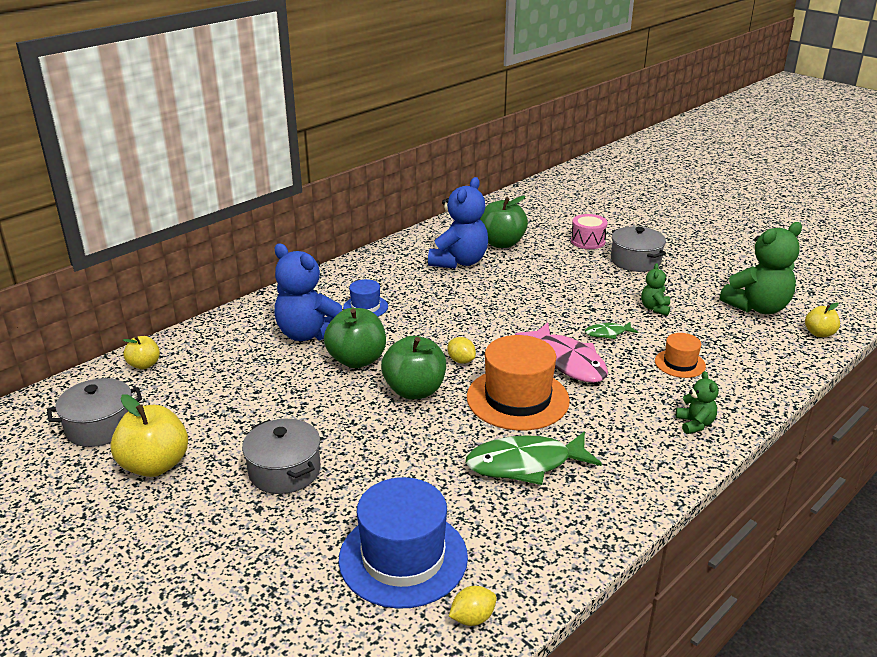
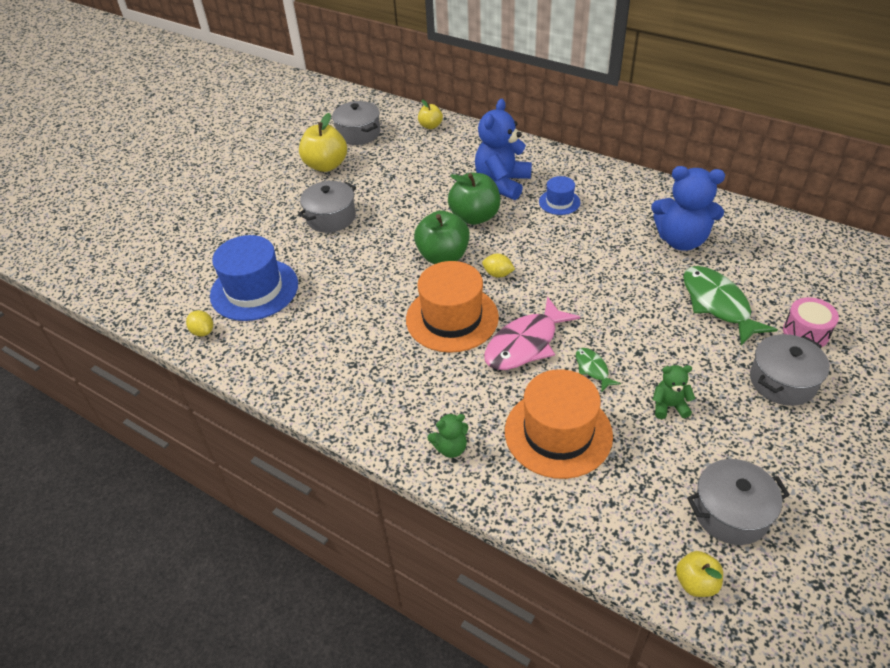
camera: 80 degrees right, 15 degrees up
(461, 360) = (498, 274): yellow lemon -> yellow lemon turned 75 degrees clockwise
(501, 243) = (746, 263): green apple -> none
(525, 464) = (363, 335): green fish -> green fish (717, 304)
(680, 363) = (558, 433): orange hat -> orange hat, size x1.94
(757, 307) = (730, 512): green teddy bear -> grey pot

